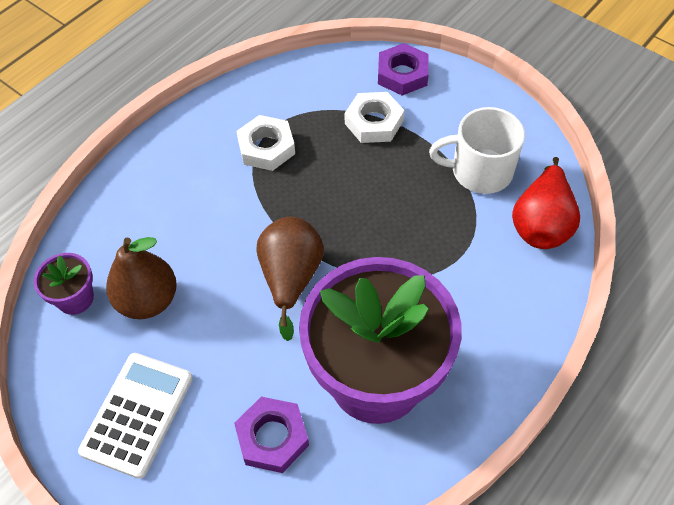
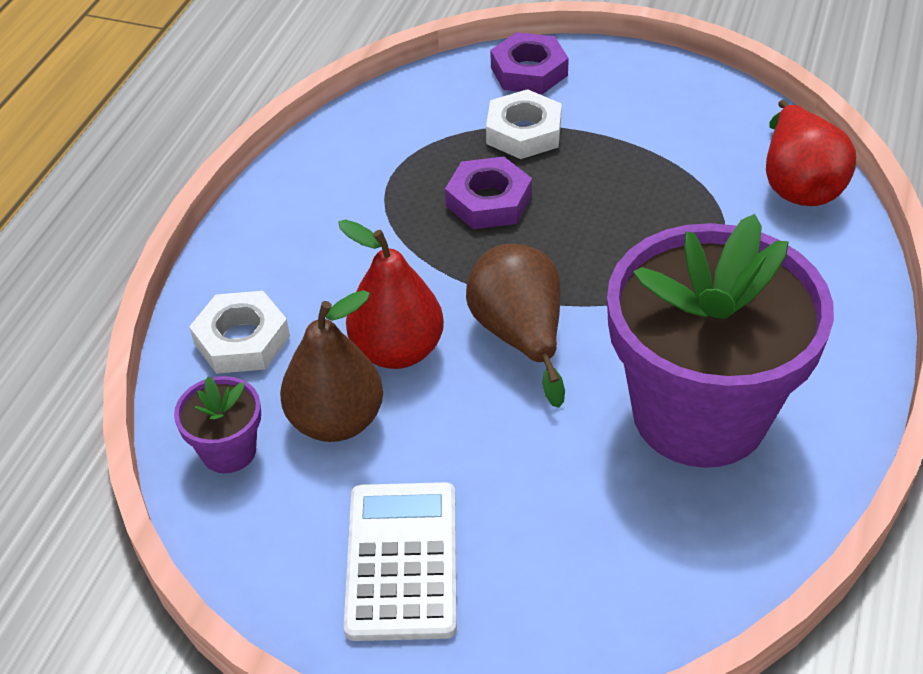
camera: 20 degrees left, 10 degrees down
(209, 262) = (397, 350): none -> red pear
(266, 147) = (397, 198): white nut -> white nut (242, 340)
(272, 437) = (605, 525): purple nut -> purple nut (488, 201)
(480, 171) = (690, 149): white mug -> none

